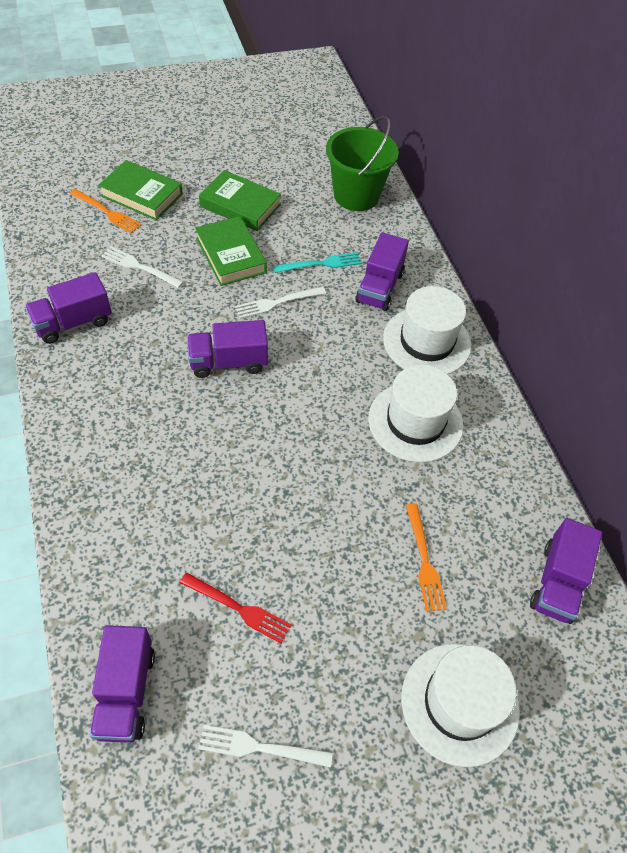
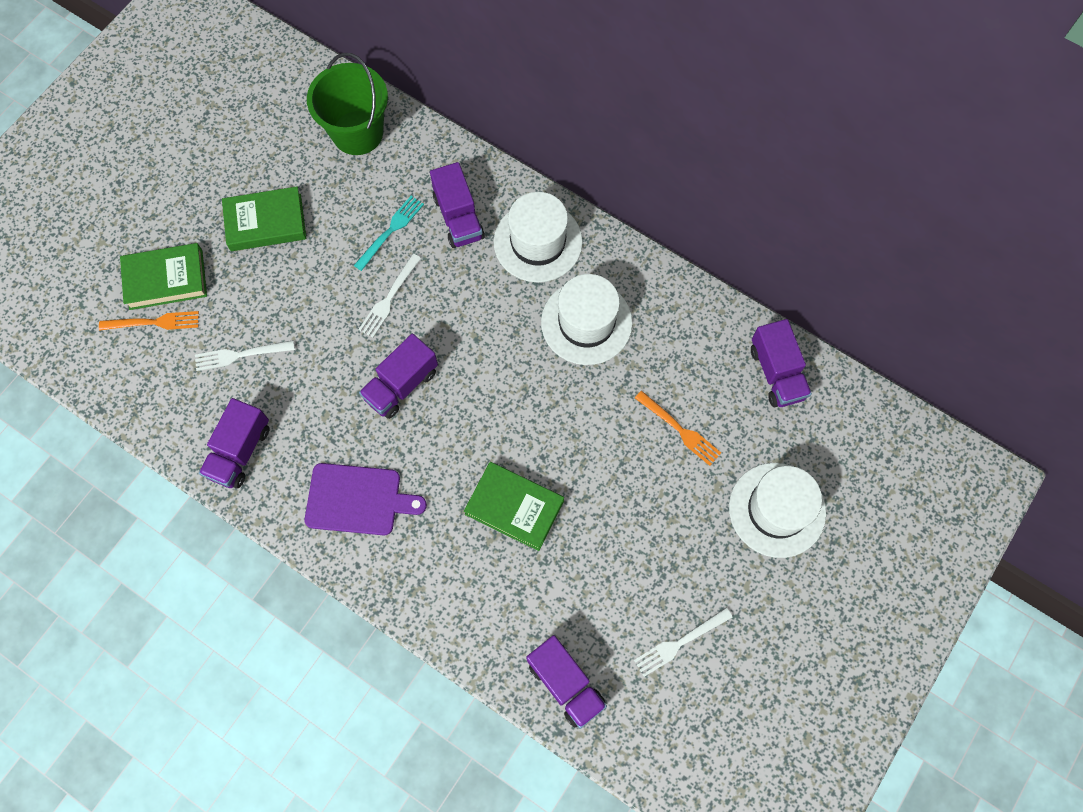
camera: 35 degrees left, 15 degrees up
(116, 414) = (358, 500): none -> purple cutting board
(231, 255) = (307, 281): green book -> green book (514, 507)
(239, 608) = (587, 568): red fork -> none

